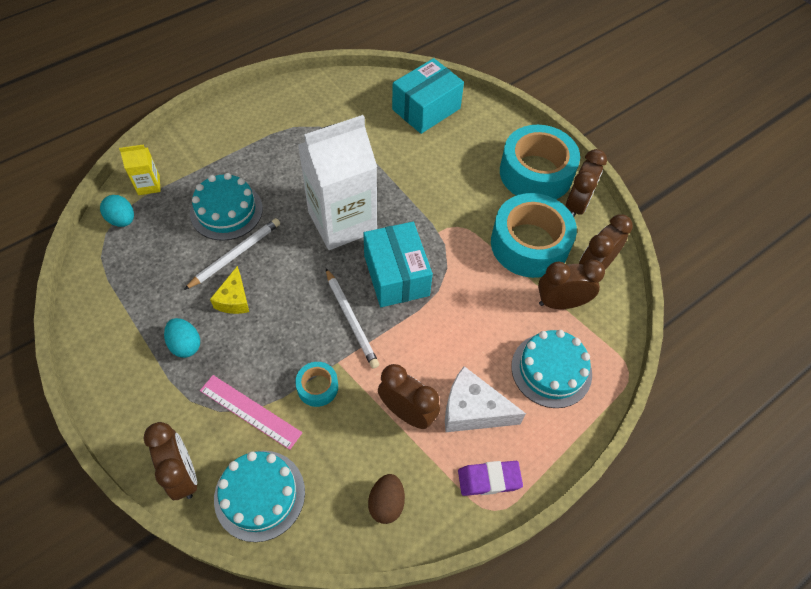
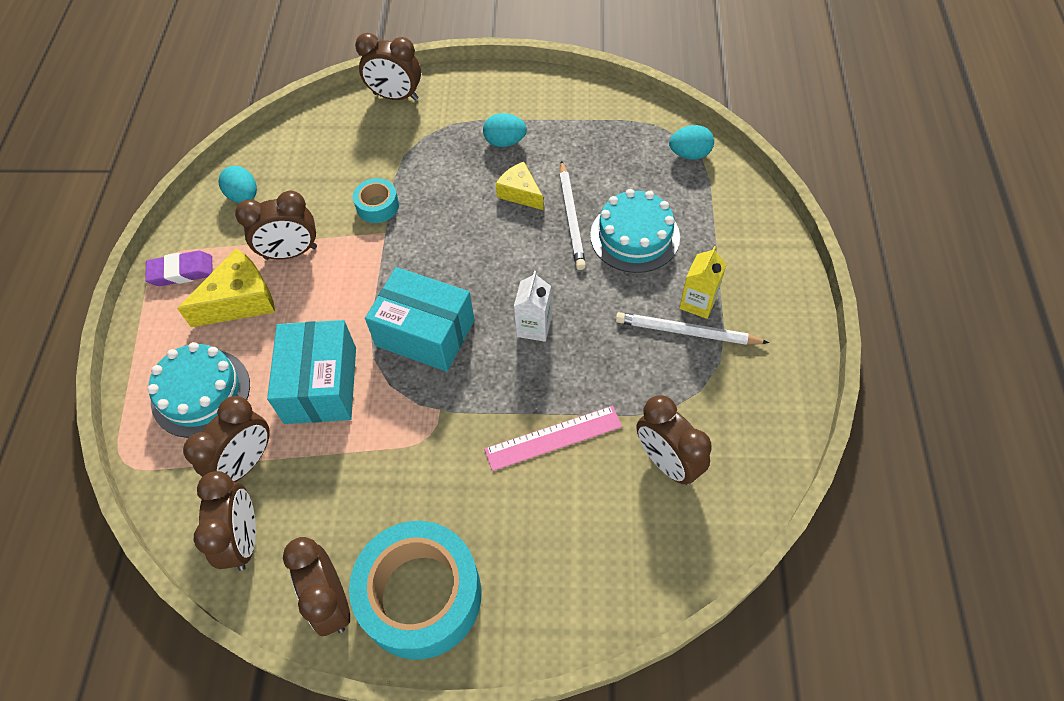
camera: 135 degrees right, 0 degrees up
(148, 185) = (723, 191): yellow carton -> yellow carton (698, 302)
(250, 411) = (403, 154): pink ruler -> pink ruler (553, 438)
(259, 495) = (334, 129): turquoise cake -> none
(342, 222) = (534, 327): white carton -> white carton, size x0.43
(351, 319) = (415, 266): white pencil -> white pencil (687, 332)
(375, 119) = (667, 462): none -> brown clock
(386, 503) = (244, 196): brown egg -> turquoise egg
(426, 109) = (641, 541): turquoise box -> turquoise box (321, 385)
(473, 410) = (240, 301): white cheese -> yellow cheese
(489, 479) = (181, 271): purple eraser -> purple eraser turned 45 degrees clockwise
(529, 244) = (337, 493): turquoise tape -> none

